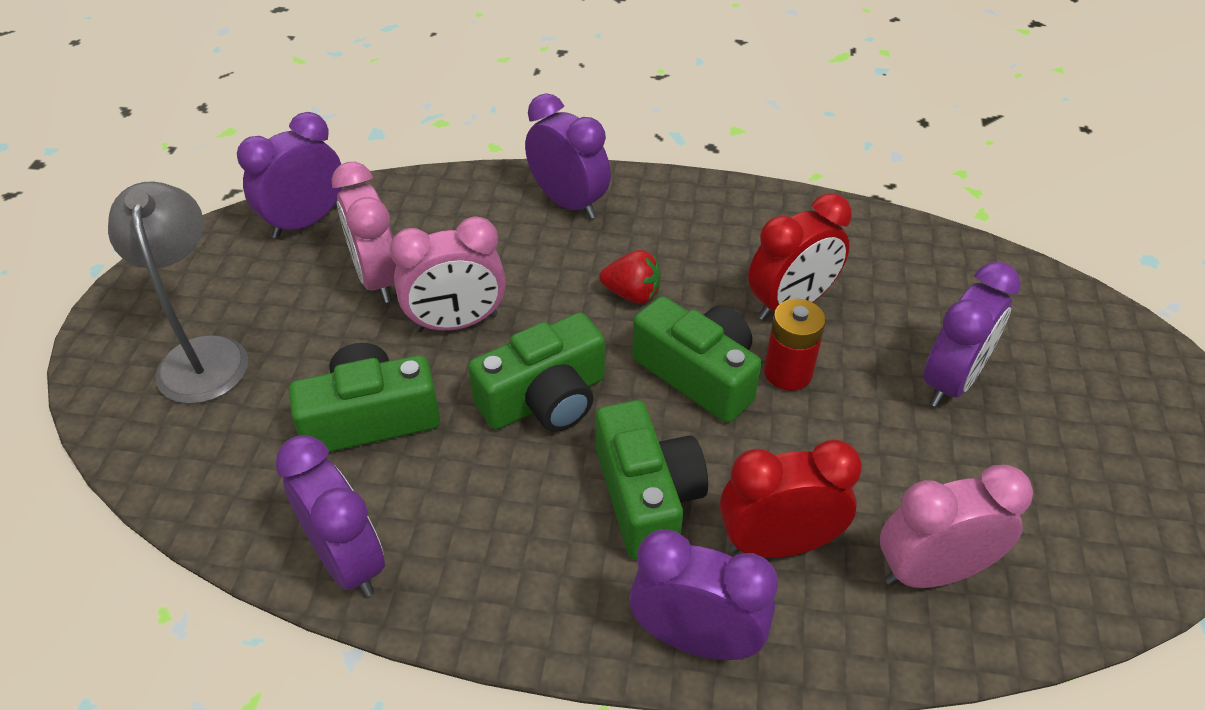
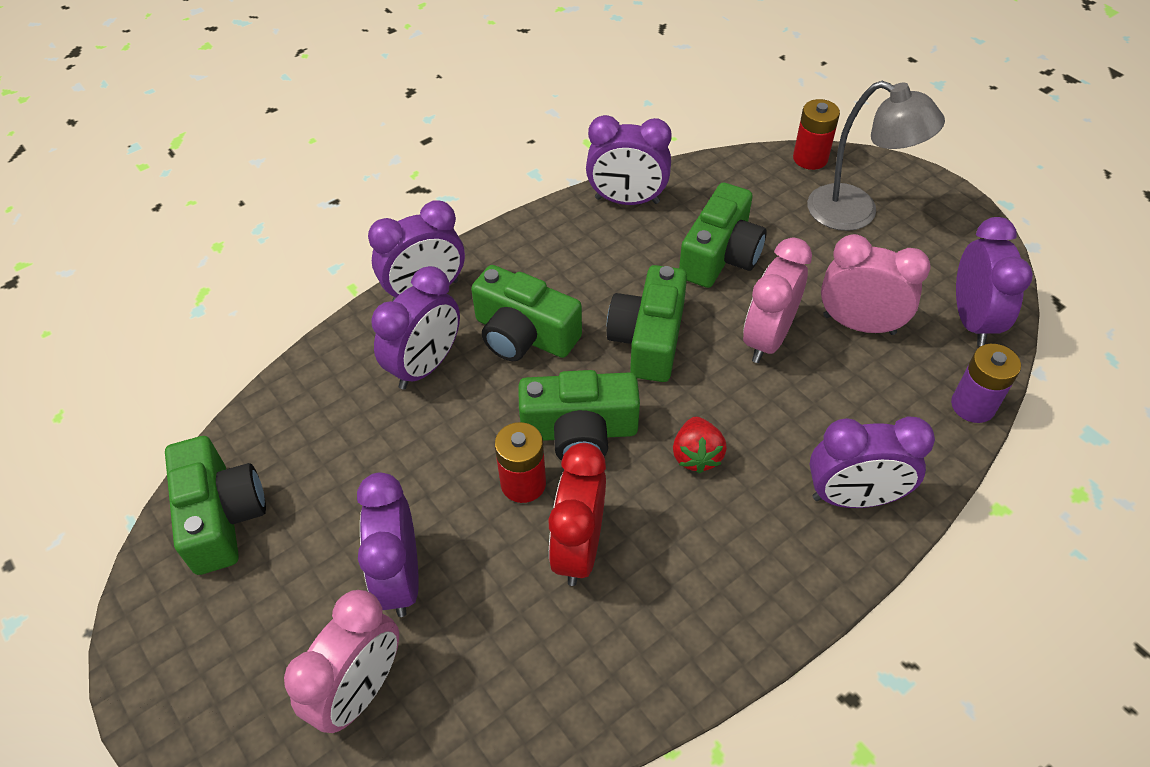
camera: 135 degrees right, 5 degrees up
(120, 440) = (810, 158): none -> red battery
(410, 186) = (973, 405): none -> purple battery
(632, 294) = (696, 455): red strawberry -> red strawberry turned 60 degrees counterclockwise
(777, 544) = (426, 366): red clock -> purple clock
(931, 572) = (324, 418): pink clock -> pink clock (361, 691)
(1099, 548) = (221, 516): none -> green camera

